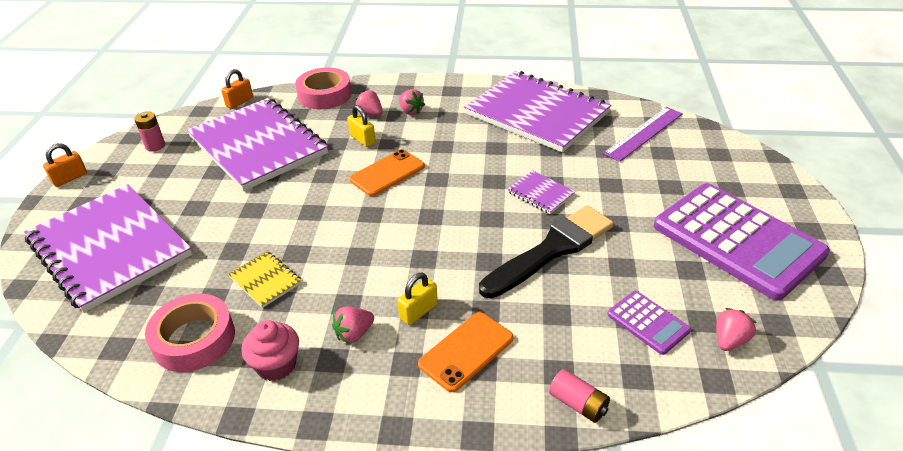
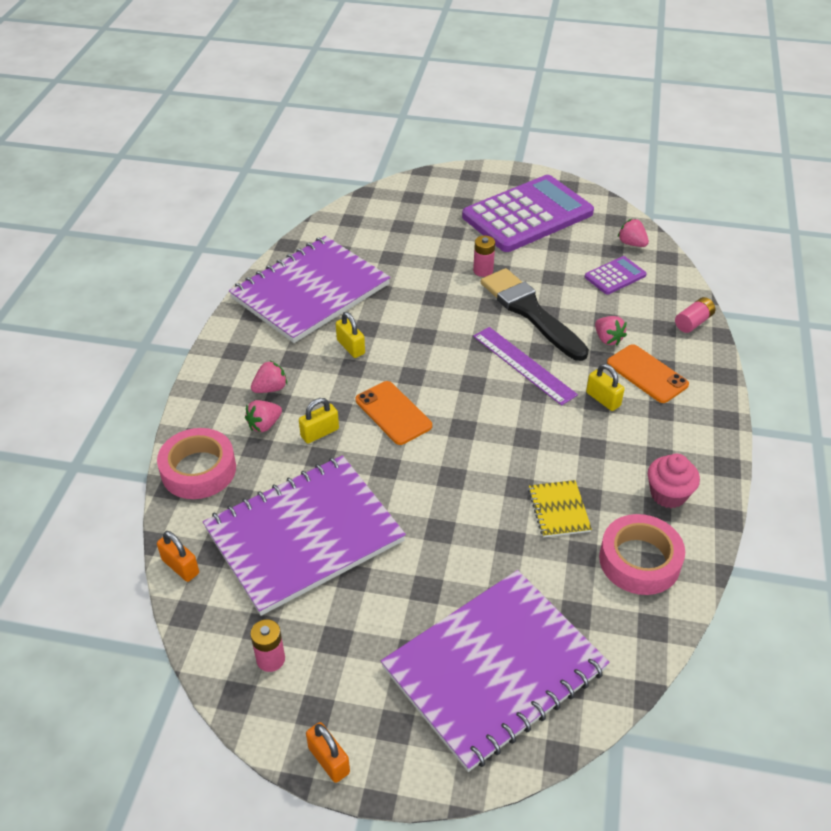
camera: 85 degrees left, 5 degrees up
(265, 280) = (559, 510): yellow notebook -> yellow notebook turned 60 degrees counterclockwise
(354, 334) = (630, 442): pink strawberry -> pink strawberry (607, 339)
(468, 142) = (351, 347): none -> yellow padlock
(540, 193) = (450, 307): purple notebook -> none
(611, 211) = (483, 270): none -> pink battery
(643, 133) = (368, 230): purple ruler -> purple ruler (523, 365)

